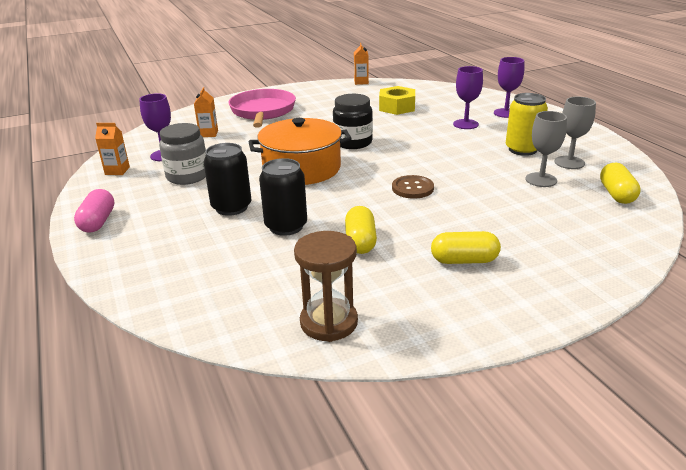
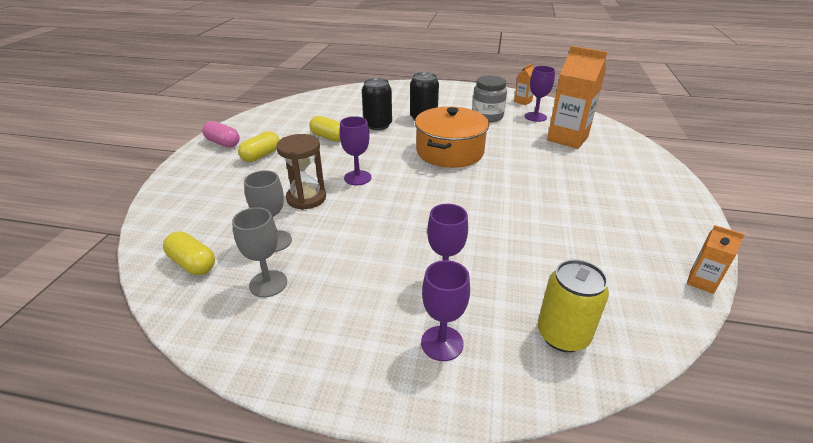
camera: 125 degrees right, 5 degrees up
(98, 222) = (455, 89): pink capsule -> pink capsule (223, 143)
(208, 134) = (567, 138): orange carton -> orange carton, size x2.06
(263, 112) = (610, 174): pink pan -> none
(329, 322) = (287, 111): brown hourglass -> brown hourglass (306, 198)
(353, 142) = (475, 189): black jar -> none
(397, 107) = (555, 259): yellow nut -> none
(412, 188) = (357, 178): brown button -> purple goblet
(522, 149) = (334, 274): yellow can -> yellow can (562, 335)

